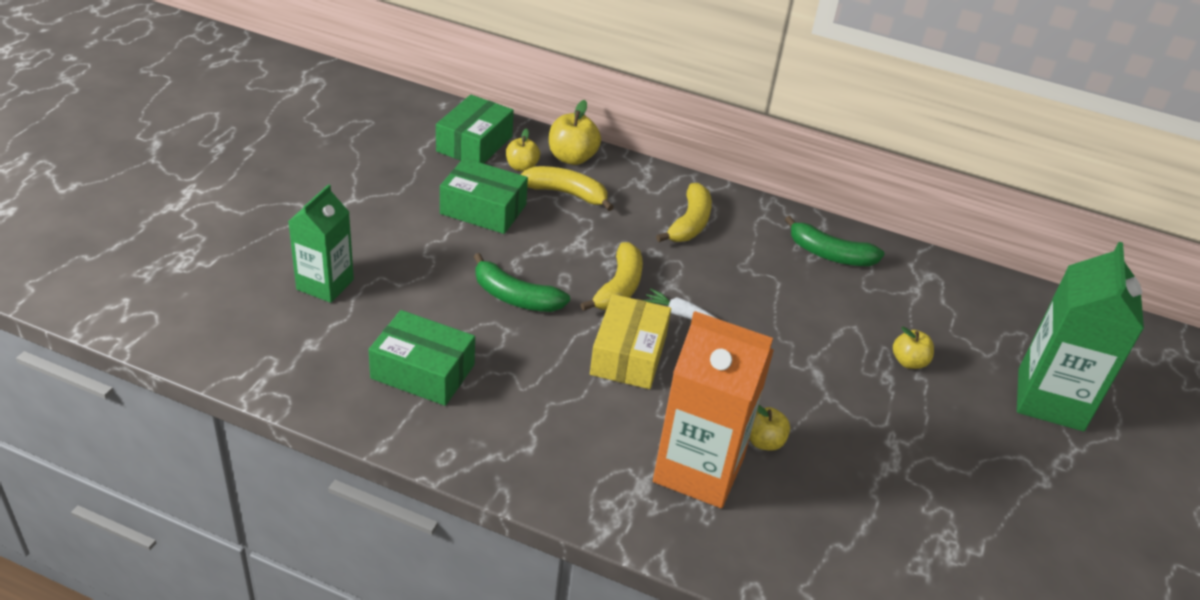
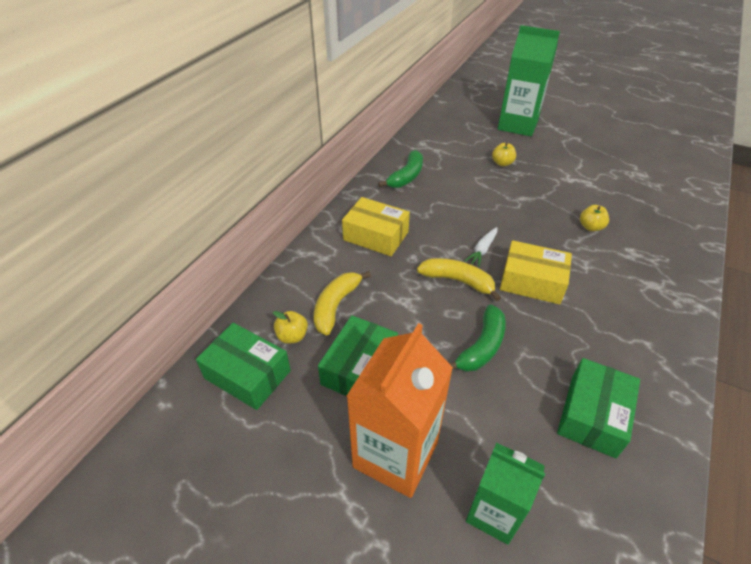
camera: 80 degrees left, 5 degrees up
(572, 158) = (281, 299): yellow apple -> none
(689, 223) = (376, 236): yellow banana -> yellow box
(698, 470) = (627, 257): orange carton -> orange carton (395, 454)

